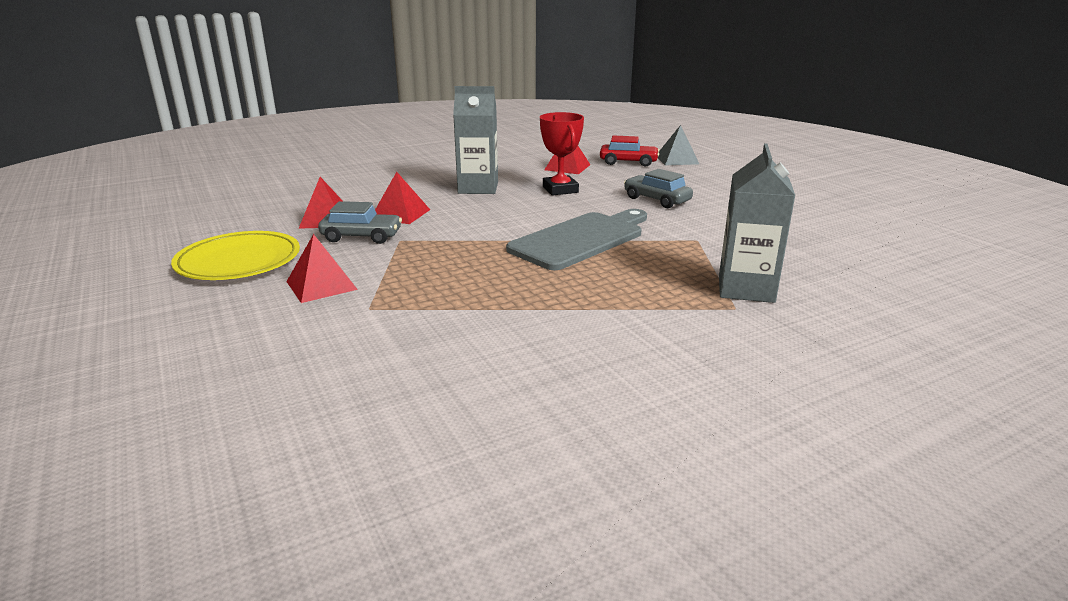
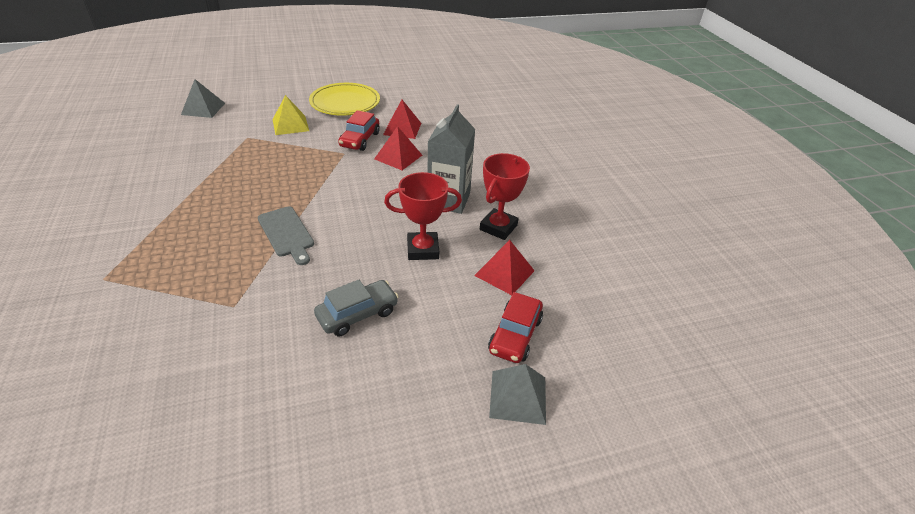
camera: 100 degrees right, 15 degrees up
(252, 379) = (203, 108): none -> grey pyramid
(321, 285) = (290, 125): red pyramid -> yellow pyramid
(361, 236) = (360, 140): grey car -> red car
(510, 171) = (498, 227): none -> red trophy
(581, 239) = (287, 233): grey cutting board -> grey cutting board, size x0.60
(746, 289) = (121, 297): grey carton -> none

